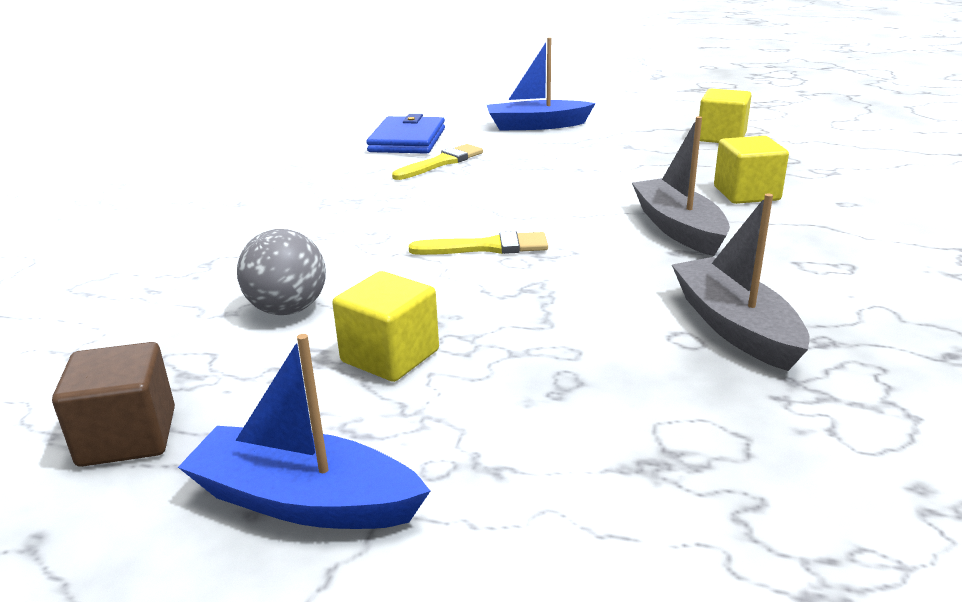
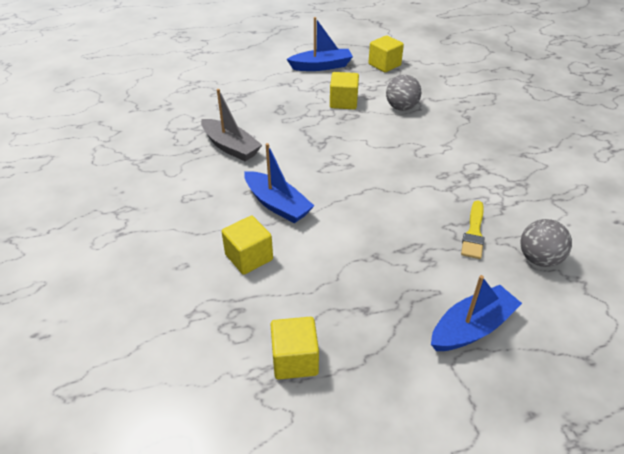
camera: 150 degrees right, 15 degrees up
(128, 437) = (384, 65): brown cube -> yellow cube
(407, 140) = (539, 259): blue wallet -> grey ball
(486, 247) = (362, 161): yellow brush -> none
(678, 228) = (277, 204): grey boat -> blue boat

